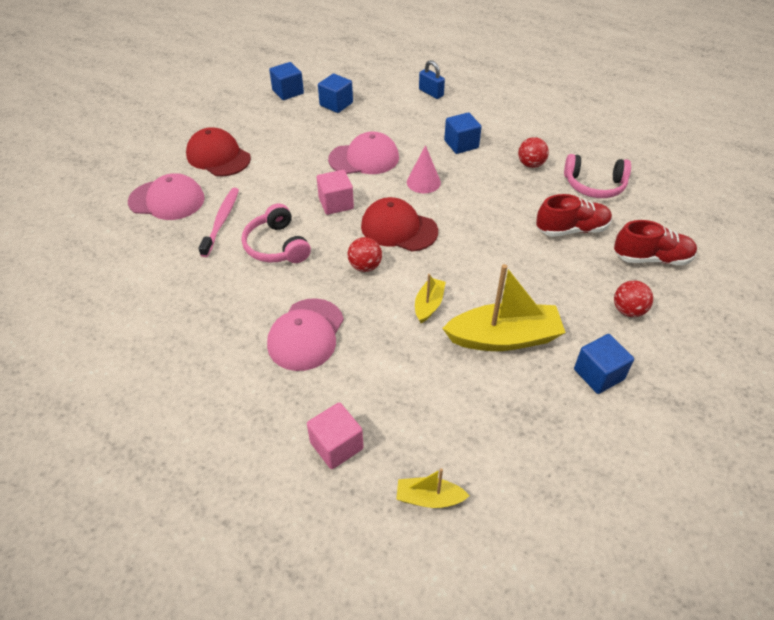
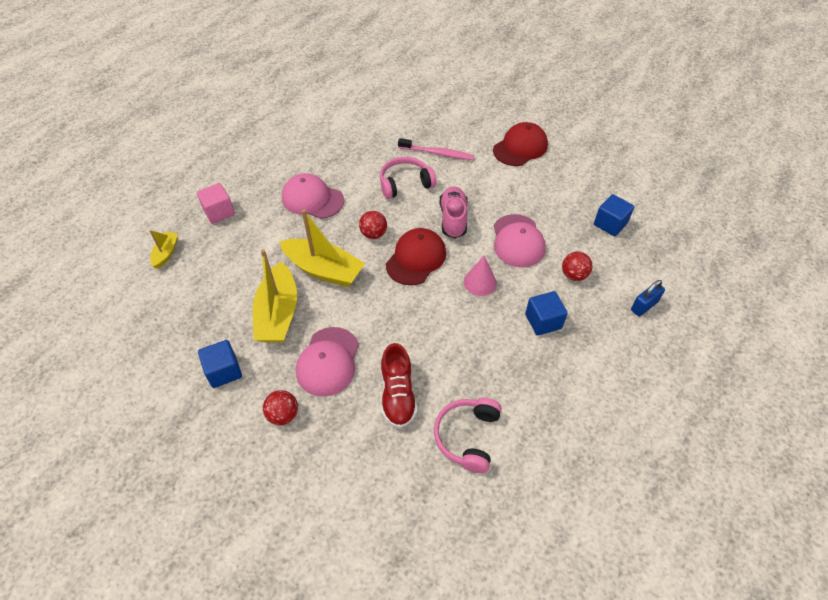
camera: 95 degrees right, 5 degrees up
(167, 200) = (465, 124): pink cap -> pink cap (328, 361)
(288, 92) = (628, 189): blue cube -> none
(336, 203) = (453, 219): pink cube -> pink shoe
(429, 305) = (324, 270): yellow boat -> yellow boat, size x1.97
(531, 164) = (507, 380): red ball -> red ball (574, 275)
(651, 258) = (345, 459): red shoe -> none

